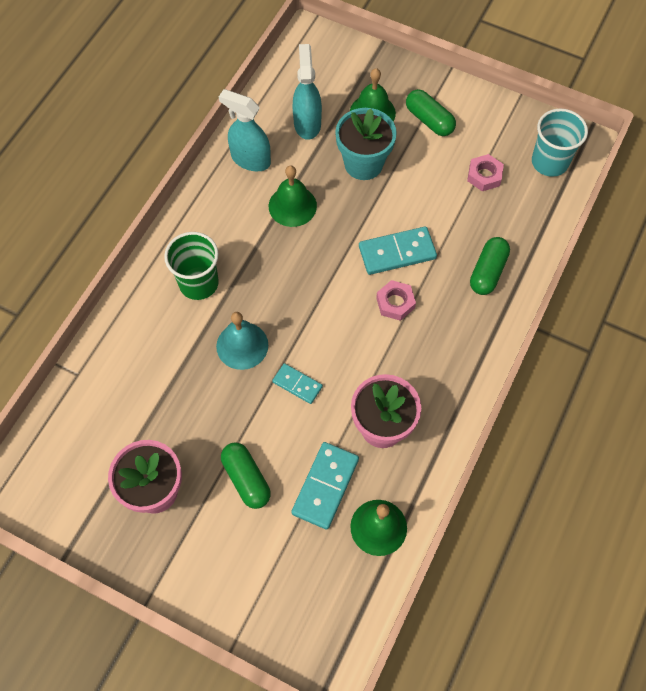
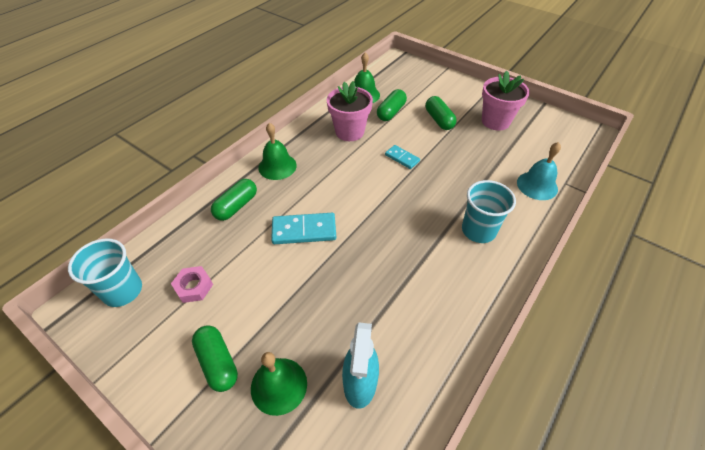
camera: 170 degrees left, 15 degrees down
(198, 283) = (478, 230): green cup -> turquoise cup
(242, 345) = (441, 184): turquoise bell -> turquoise bell (537, 185)
(250, 159) = (430, 345): turquoise spray bottle -> none
(292, 206) = (390, 285): green bell -> green bell (277, 166)
(325, 486) = (391, 112): turquoise domino -> green capsule
(363, 164) = (309, 319): turquoise flower pot -> none
(395, 303) = (318, 195): pink nut -> none

